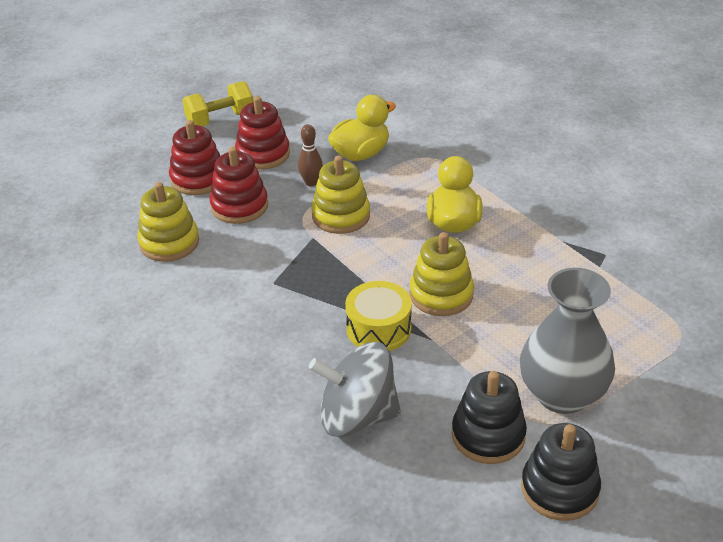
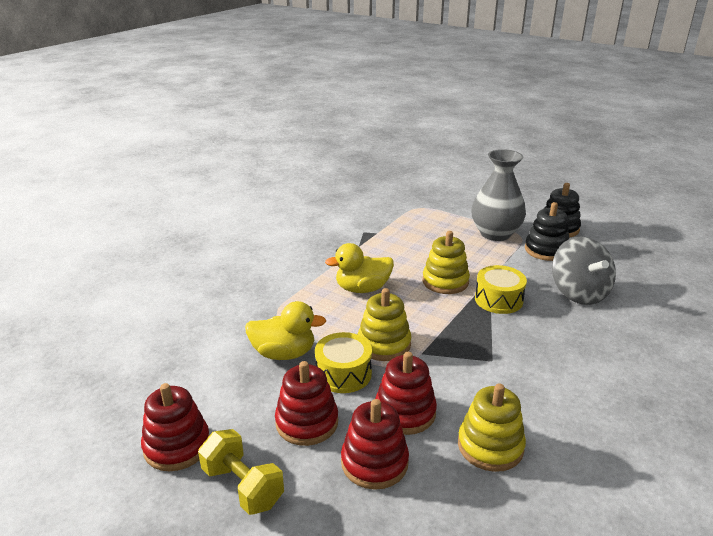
camera: 110 degrees left, 10 degrees down
(278, 96) = (177, 446): none -> red stacking toy
(311, 182) = (343, 374): brown bowling pin -> yellow drum
(361, 154) = (284, 353): yellow duck -> yellow duck turned 150 degrees clockwise

